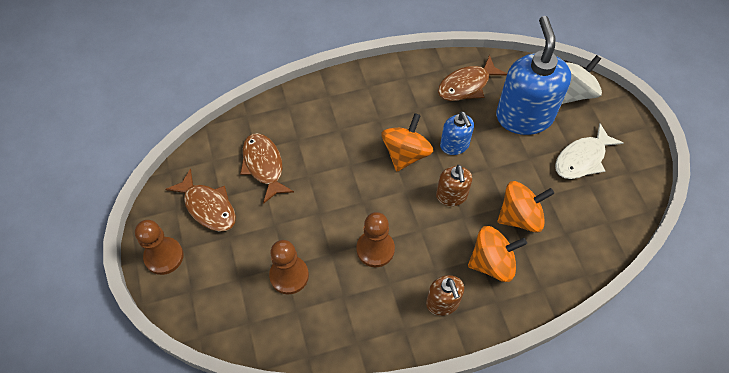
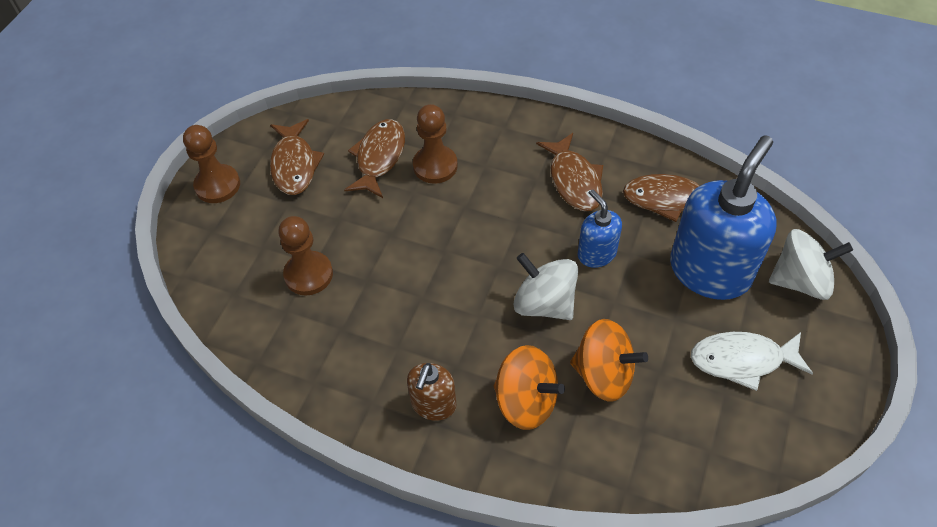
camera: 40 degrees right, 5 degrees down
(375, 249) = (414, 304): brown pawn -> brown pawn (435, 166)
(402, 106) = (574, 180): none -> brown fish
(406, 154) = (533, 230): orange spinning top -> none
(451, 196) = (544, 303): brown soap dispenser -> white spinning top
(454, 145) = (596, 253): blue soap dispenser -> blue soap dispenser turned 135 degrees clockwise

